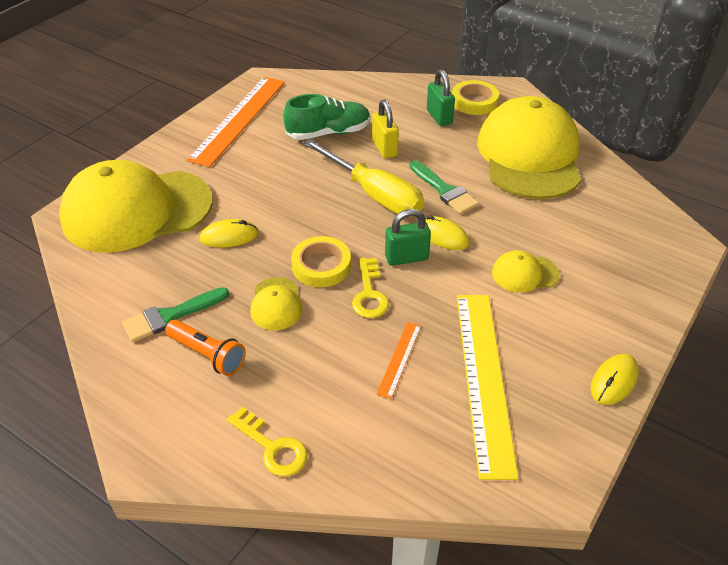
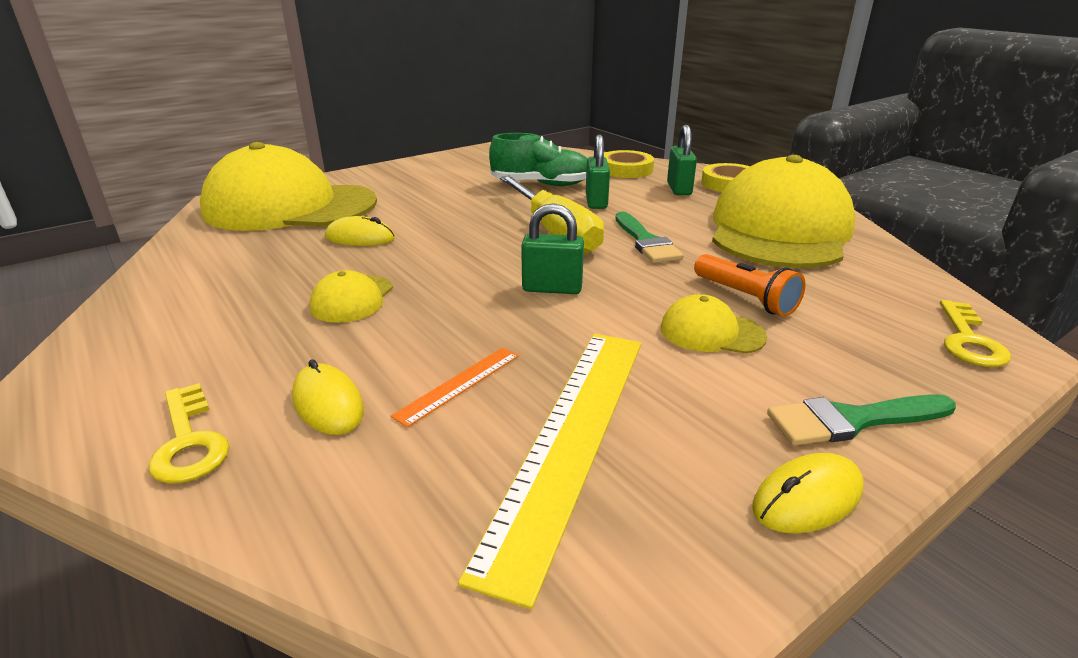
camera: 20 degrees right, 15 degrees down
(170, 316) = (225, 286): green brush -> green brush (852, 420)
(207, 355) = (224, 327): orange flashlight -> orange flashlight (745, 298)
(238, 119) = (456, 165): orange ruler -> none
(321, 266) = (439, 277): yellow tape -> yellow tape (626, 169)
(369, 294) = (475, 312): yellow key -> yellow key (968, 340)
(384, 148) = (596, 202): yellow padlock -> green padlock
(442, 236) = (615, 277): yellow mouse -> yellow mouse (328, 404)

